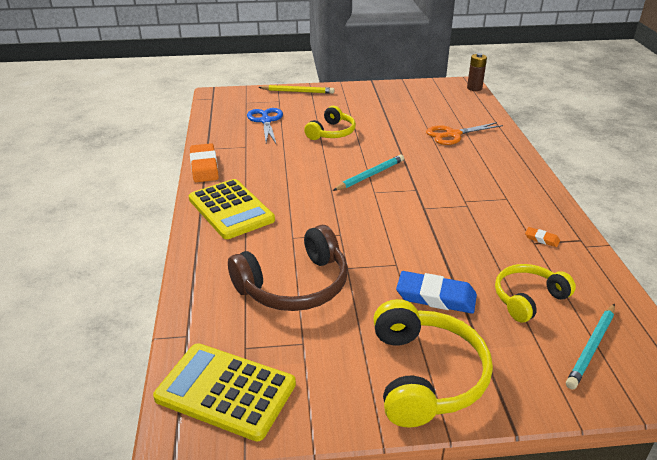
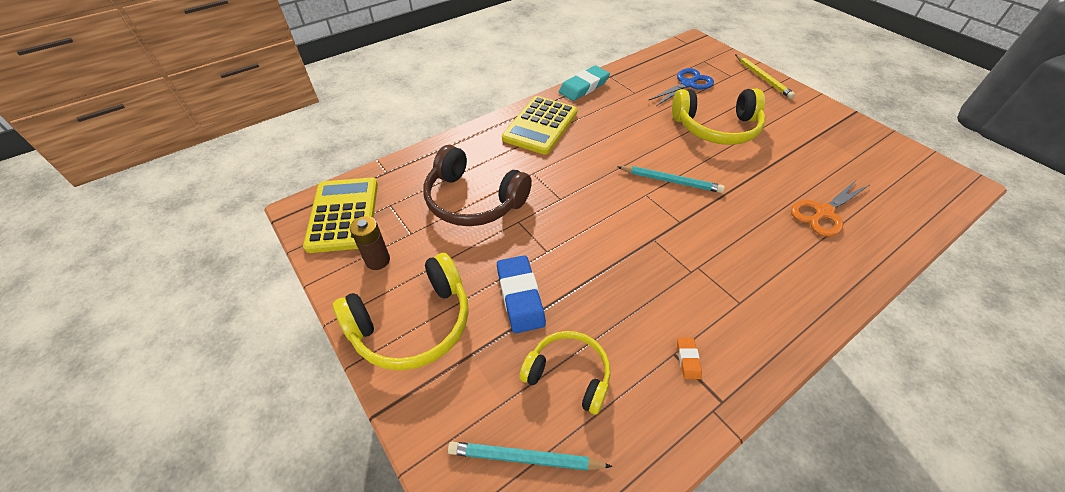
camera: 60 degrees right, 15 degrees up
(204, 166) = (583, 87): orange eraser -> turquoise eraser
(332, 132) = (716, 128): yellow headphones -> yellow headphones, size x1.56
(453, 134) = (823, 213): orange scissors -> orange scissors turned 75 degrees counterclockwise
(474, 88) = (965, 194): brown battery -> brown battery (377, 260)

